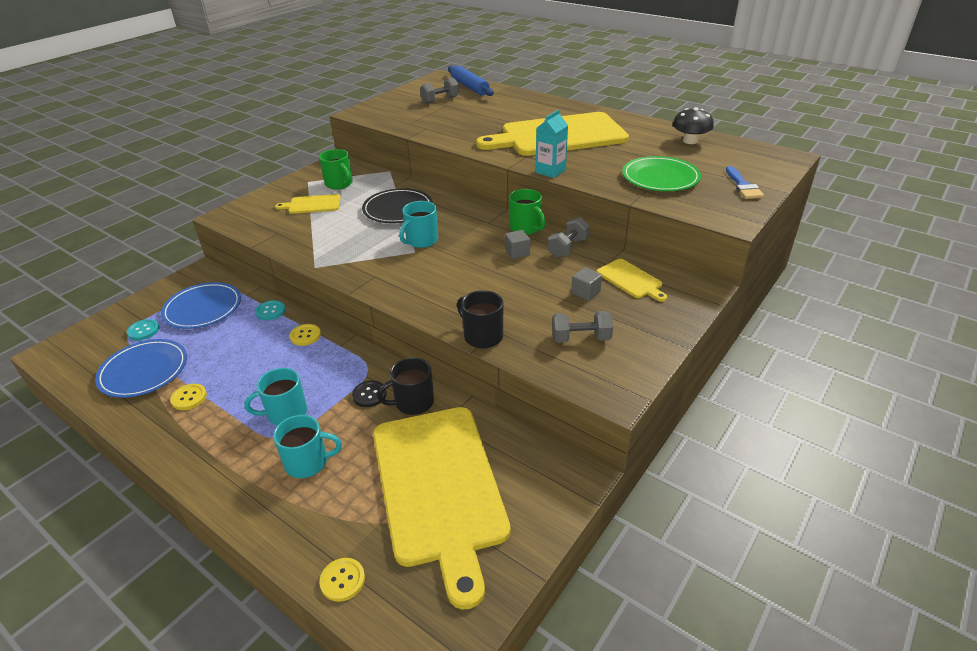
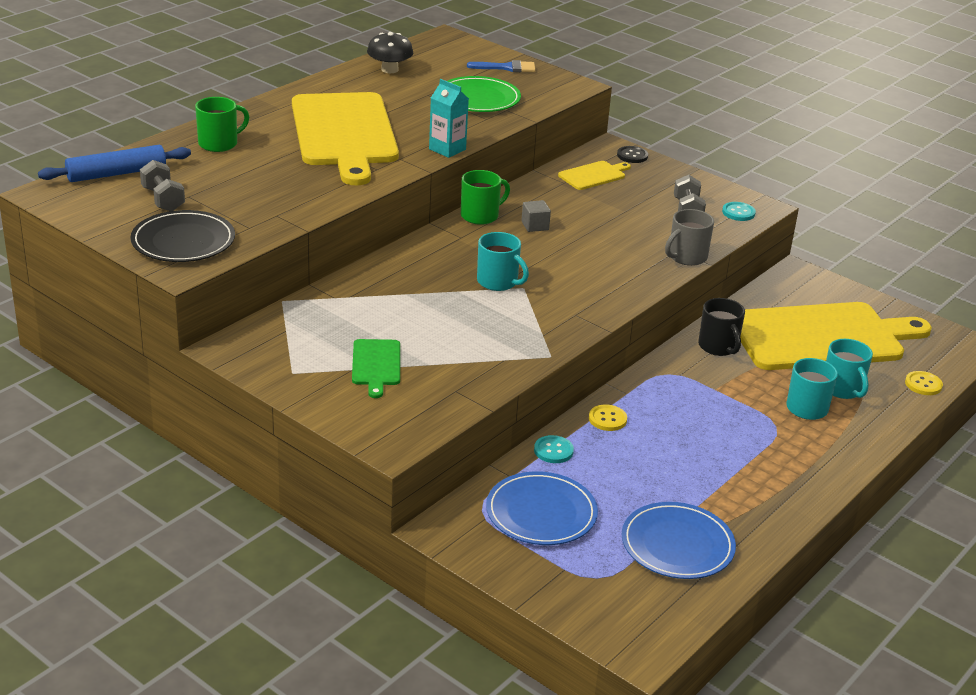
camera: 90 degrees left, 5 degrees down
(143, 331) = (591, 562): turquoise button -> turquoise button (738, 212)
(189, 398) = (723, 498): yellow button -> none
(286, 413) = (741, 425): turquoise mug -> turquoise mug (842, 389)
(312, 204) = (376, 365): yellow cutting board -> green cutting board
(339, 184) = (313, 343): green mug -> green mug (219, 144)
(369, 395) = (709, 372): black button -> black button (632, 156)
(398, 209) = (410, 296): black plate -> black plate (183, 241)
(482, 336) = (686, 257): black mug -> grey mug
(568, 248) = (529, 197): grey dumbbell -> none
(585, 292) = (614, 199): grey cube -> none

